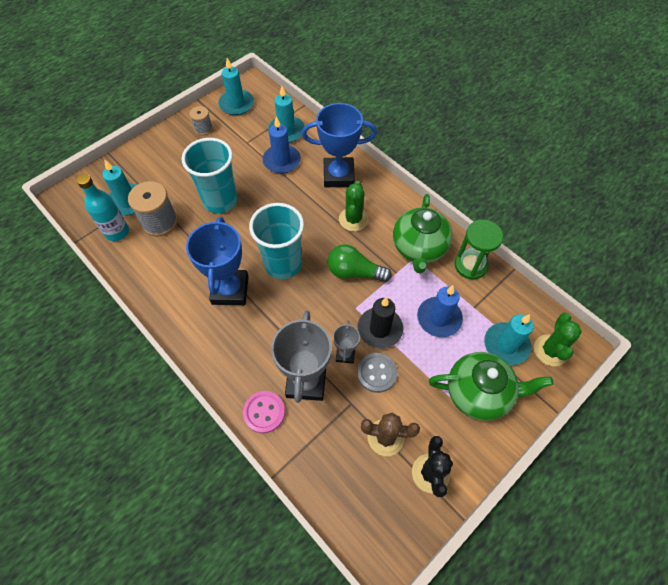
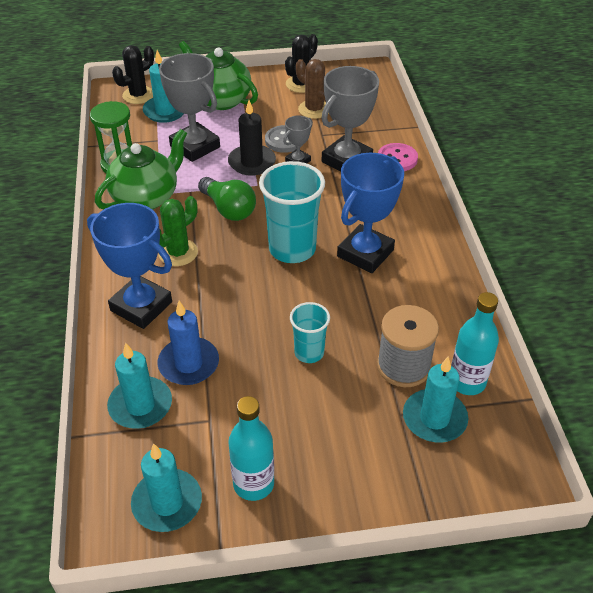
camera: 145 degrees left, 15 degrees down
(203, 129) = (253, 484): grey spool -> turquoise bottle
(220, 201) = (309, 353): turquoise cup -> turquoise cup, size x0.56
(439, 318) = (195, 146): blue candle -> grey trophy
(550, 350) = (138, 95): green cactus -> black cactus

